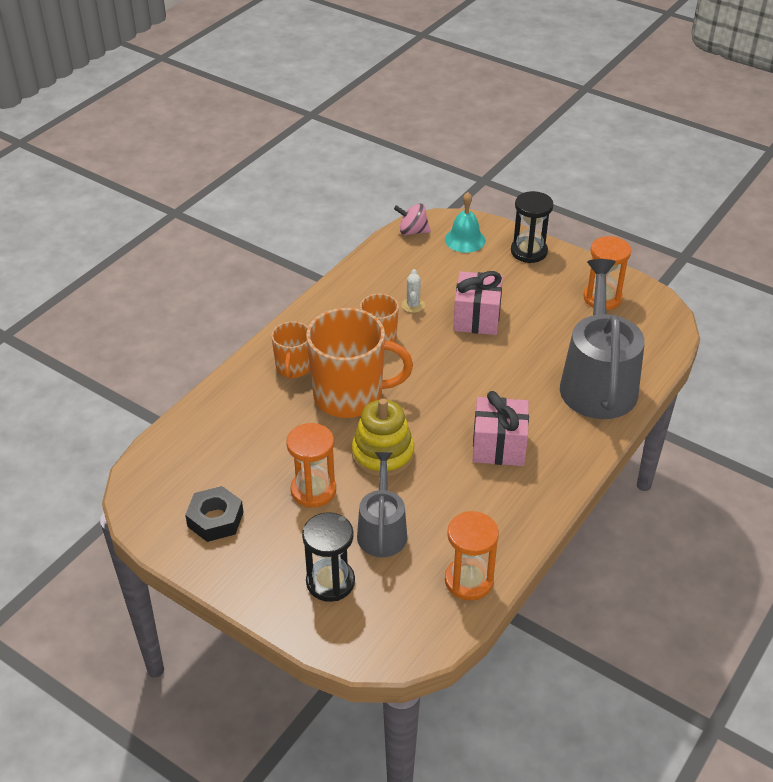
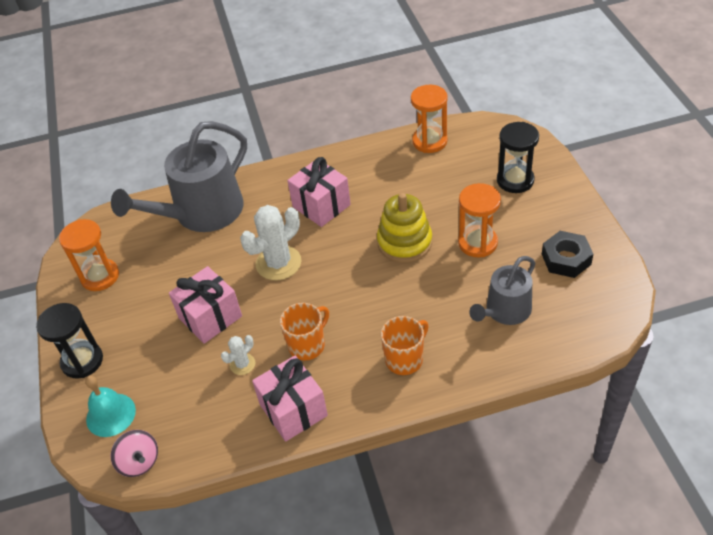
camera: 135 degrees left, 5 degrees up
(344, 300) = (293, 410): none -> pink gift
(350, 396) = (383, 303): orange mug -> none
(382, 531) = (454, 193): grey watering can -> grey watering can (505, 311)
(474, 380) = (278, 263): none -> white cactus

